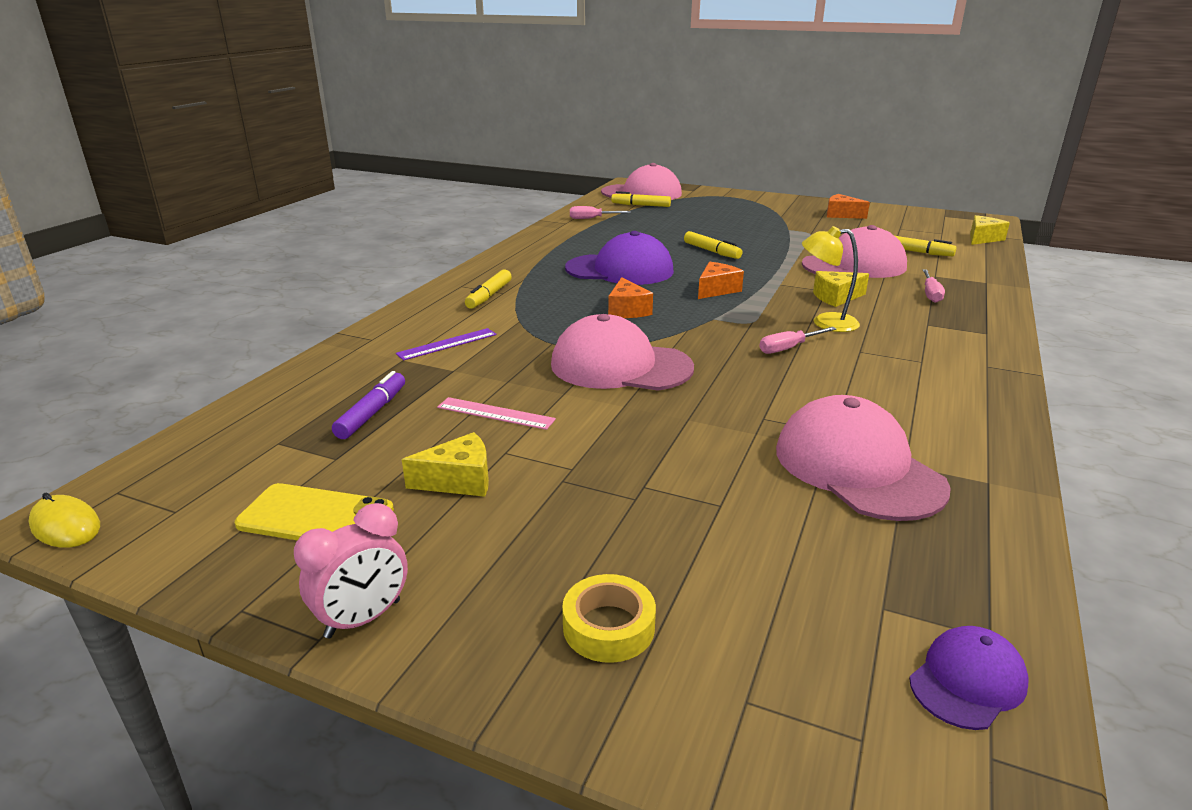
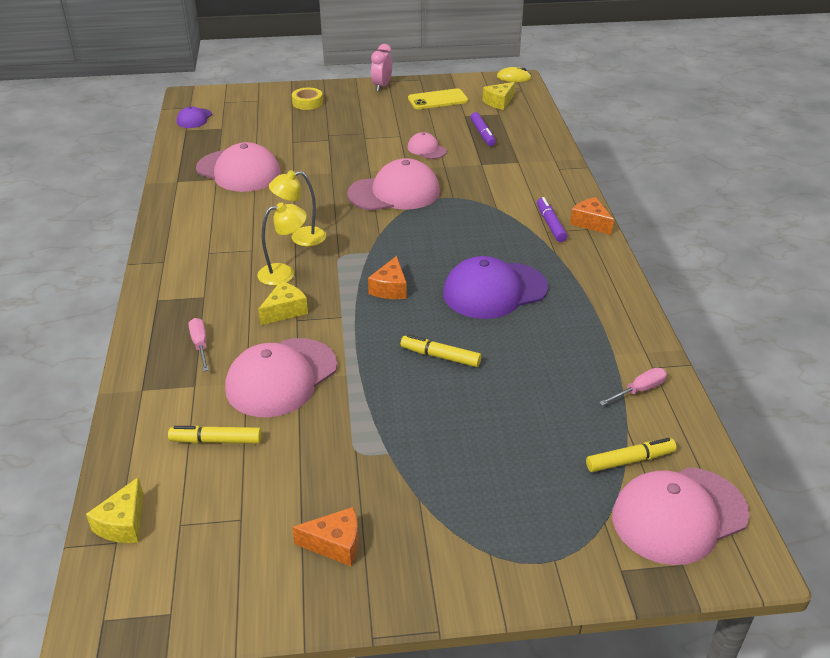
camera: 150 degrees right, 10 degrees up
(447, 344) = (511, 178): purple ruler -> none
(459, 480) = (404, 122): yellow cheese -> yellow cheese (499, 102)
(489, 296) = (550, 225): yellow marker -> purple marker
(495, 413) = (426, 149): pink ruler -> pink cap
(627, 310) = (437, 241): orange cheese -> orange cheese (590, 223)
(788, 348) = (300, 238): pink screwdriver -> yellow lamp

